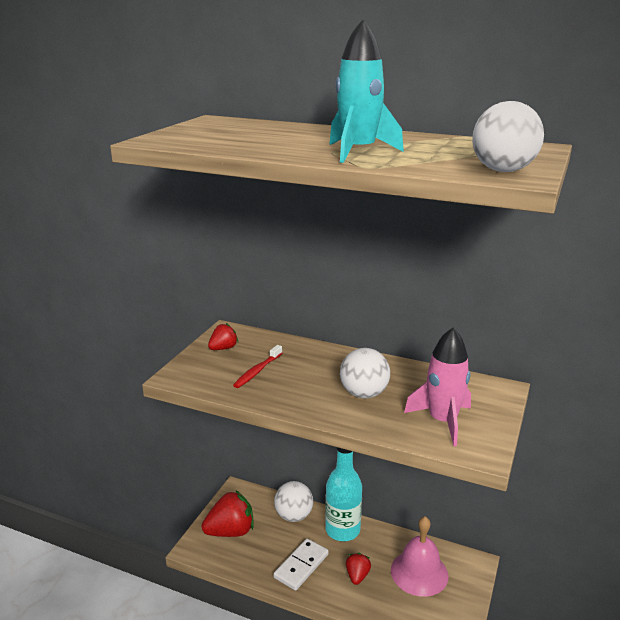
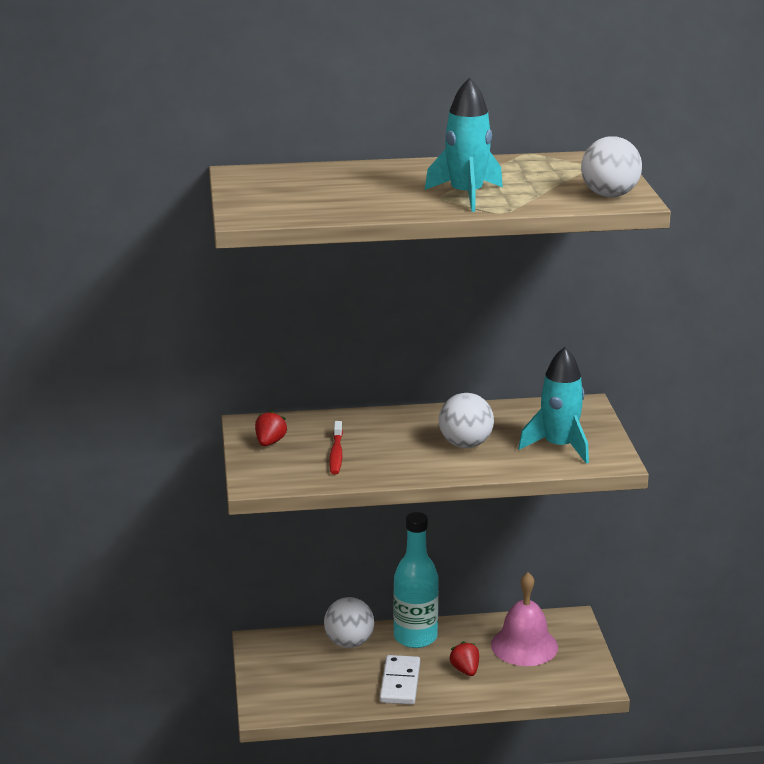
camera: 30 degrees left, 0 degrees up
(230, 531) = (291, 681): red strawberry -> none
(442, 421) = (559, 447): pink rocket -> turquoise rocket

